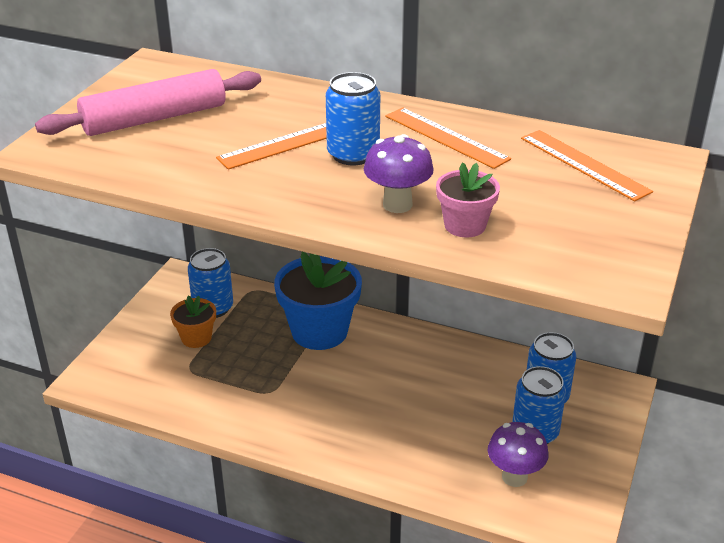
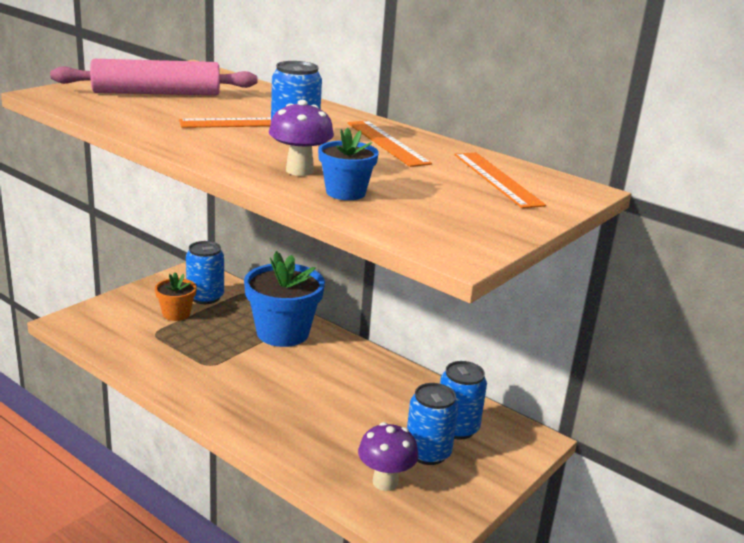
camera: 15 degrees right, 10 degrees down
(465, 225) = (345, 192): pink flower pot -> blue flower pot

